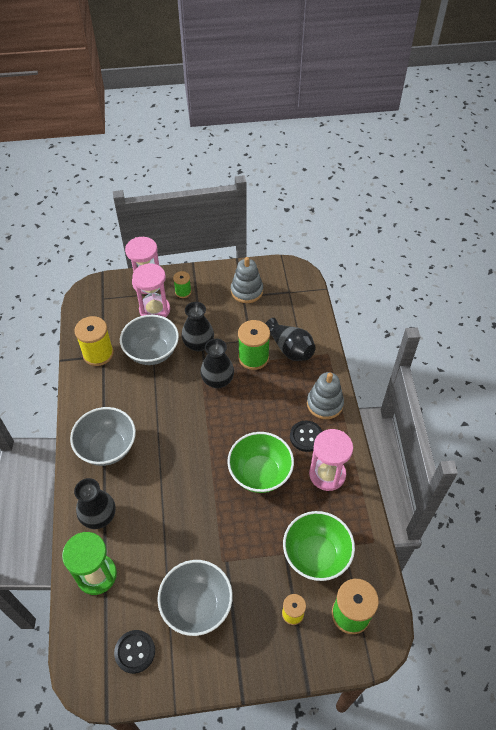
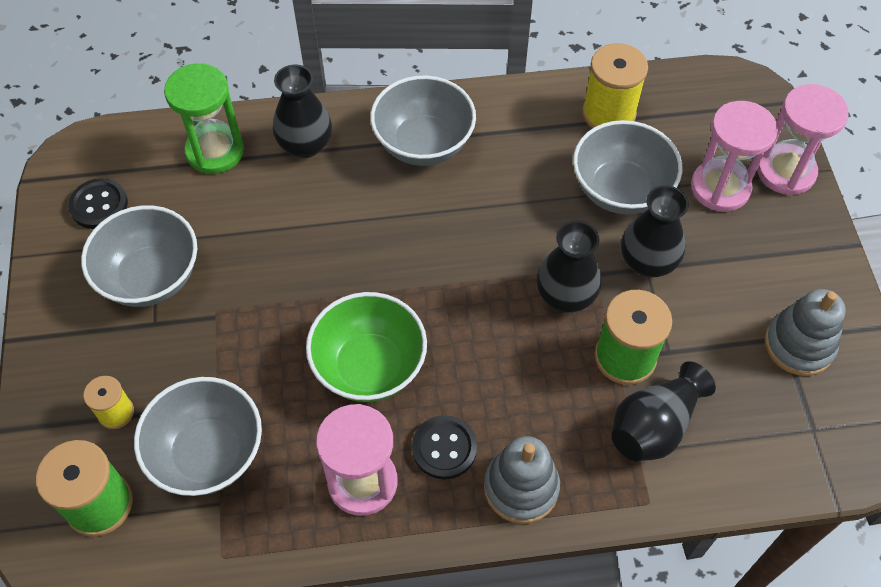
camera: 90 degrees right, 5 degrees up
(183, 292) = (774, 231): green spool -> none
(316, 555) = (208, 454): green bowl -> grey bowl

